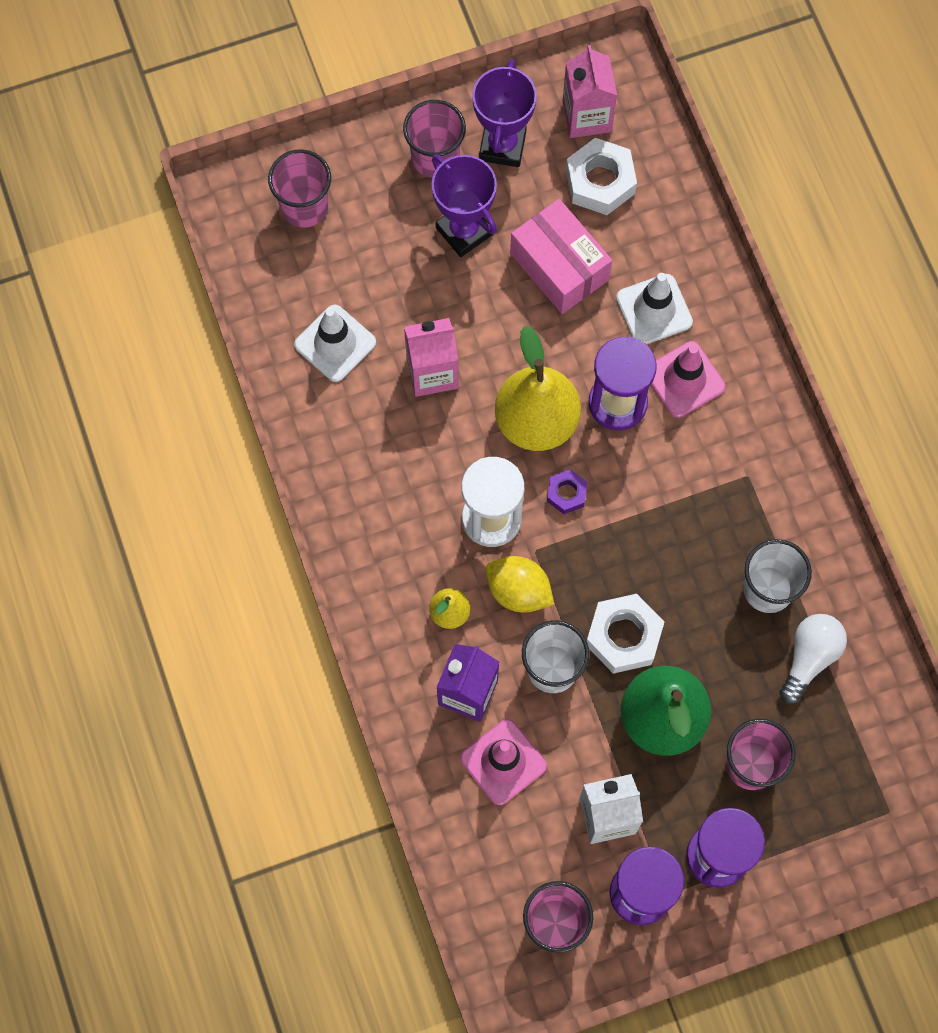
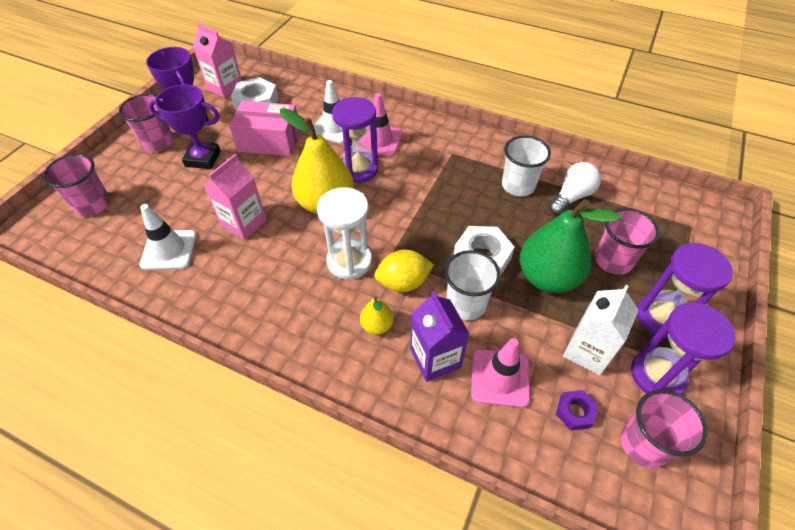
camera: 45 degrees left, 20 degrees down
(566, 493) = (377, 221): purple nut -> purple nut (574, 412)
(809, 657) = (572, 196): white light bulb -> white light bulb turned 60 degrees clockwise

